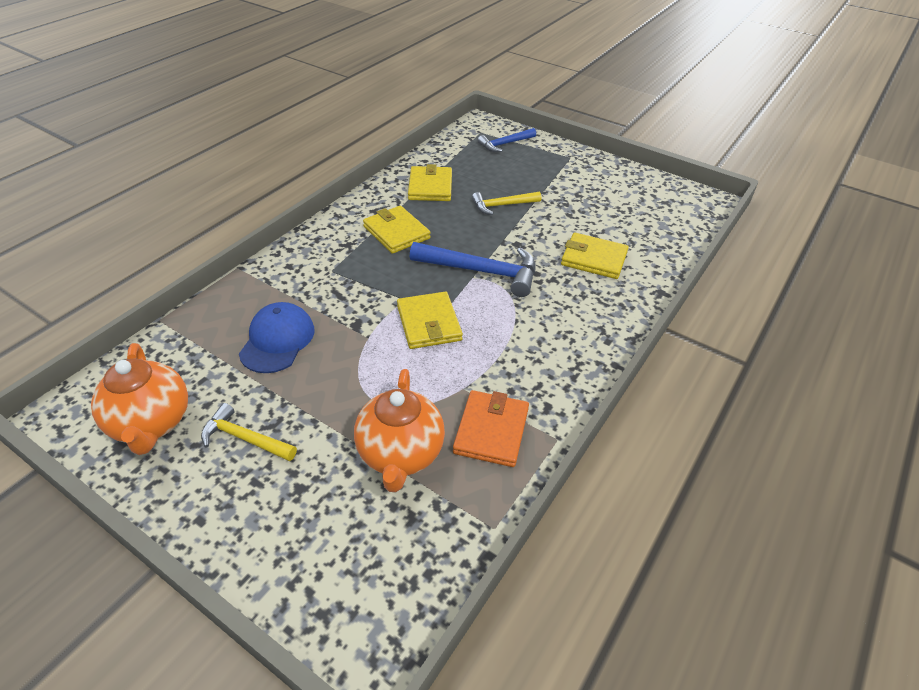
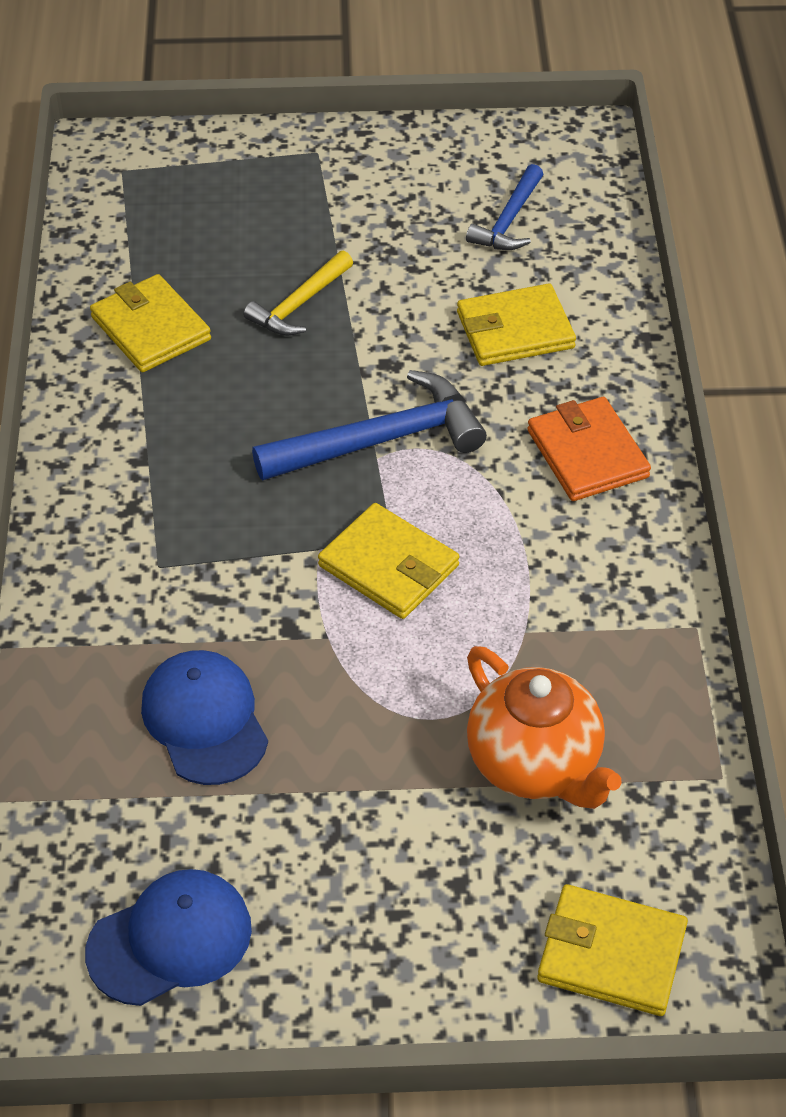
camera: 35 degrees left, 5 degrees up
(151, 424) = (170, 940): orange teapot -> blue cap
(244, 438) = (319, 874): yellow hammer -> none
(396, 232) = (186, 444): yellow wallet -> yellow wallet (611, 954)
(491, 431) = (612, 665): orange wallet -> orange wallet (587, 454)
(505, 144) = (187, 176): blue hammer -> blue hammer (509, 221)

